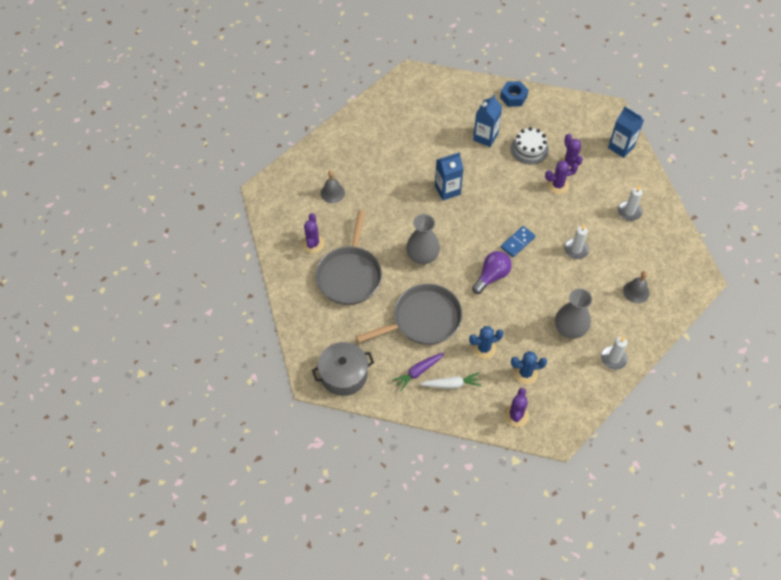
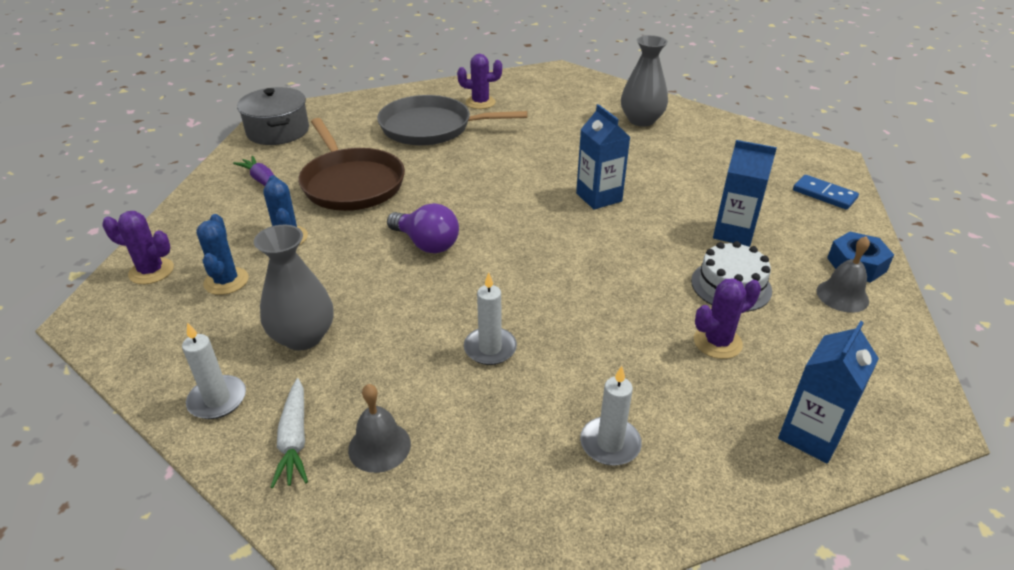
camera: 85 degrees right, 20 degrees down
(332, 193) = (566, 110): grey bell -> grey bell (842, 296)
(422, 256) = (465, 179): grey vase -> grey vase (641, 120)
(423, 319) = (351, 183): grey pan -> brown pan
(451, 384) = (233, 210): white carrot -> white carrot (294, 439)
(517, 242) = (500, 271): blue domino -> blue domino (824, 194)
(558, 185) = (651, 324): purple cactus -> none

